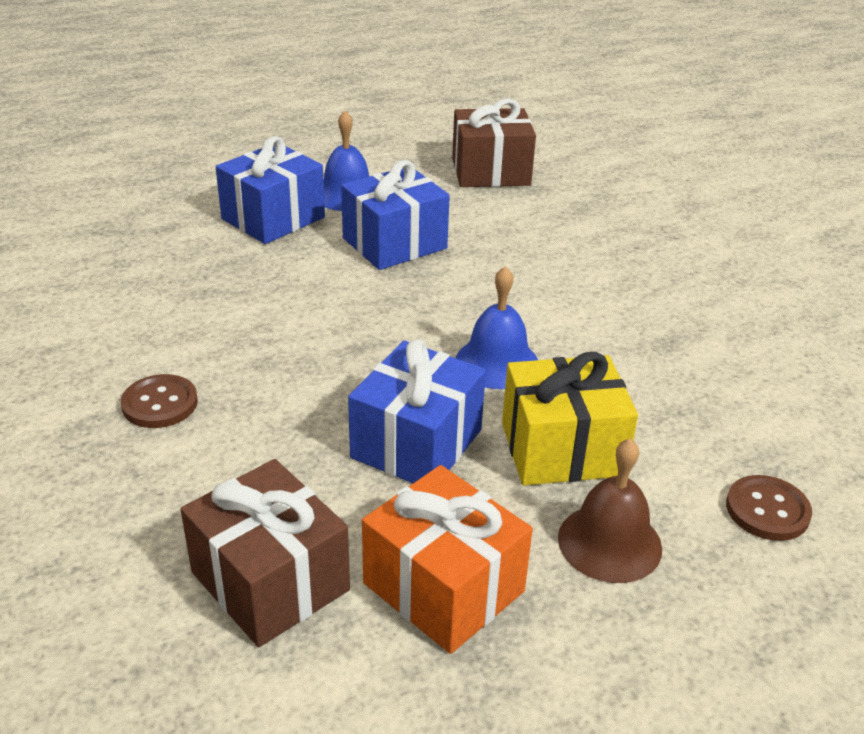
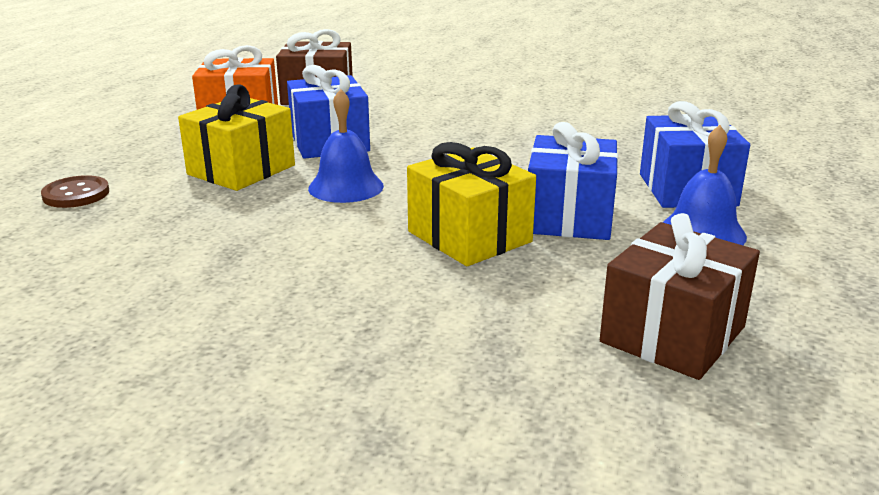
camera: 135 degrees right, 10 degrees down
(160, 403) = (483, 108): brown button -> none
(486, 265) = (469, 237): none -> yellow gift
(609, 542) = (170, 152): brown bell -> none

